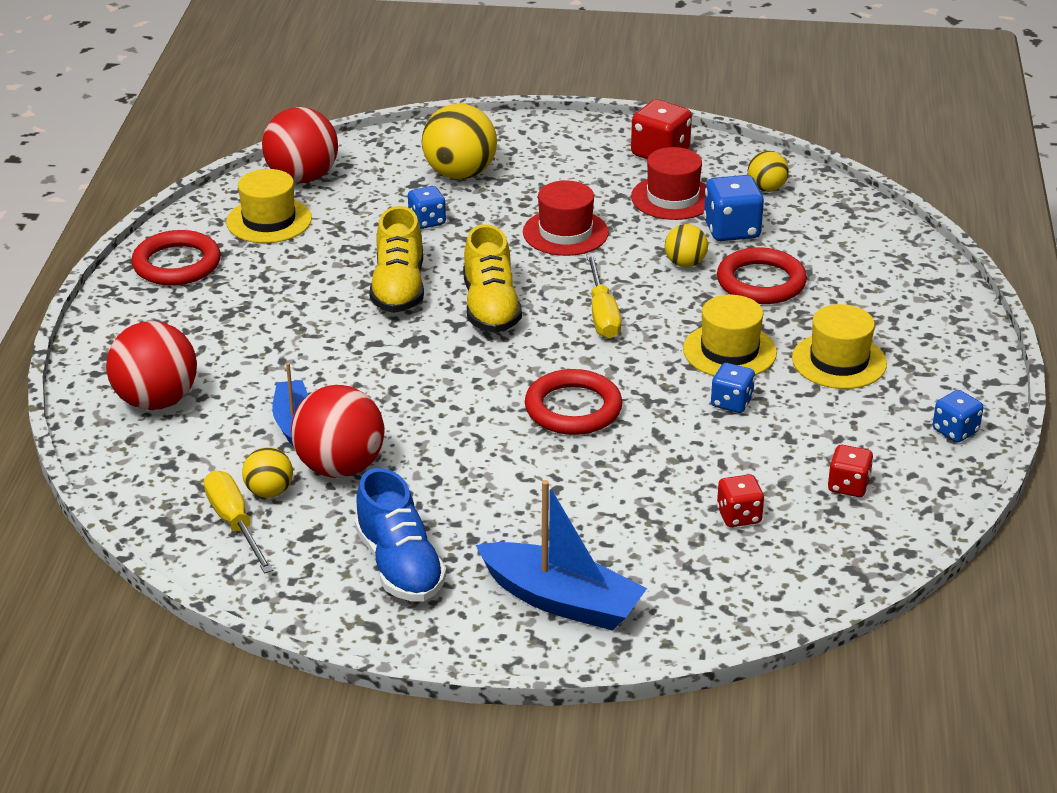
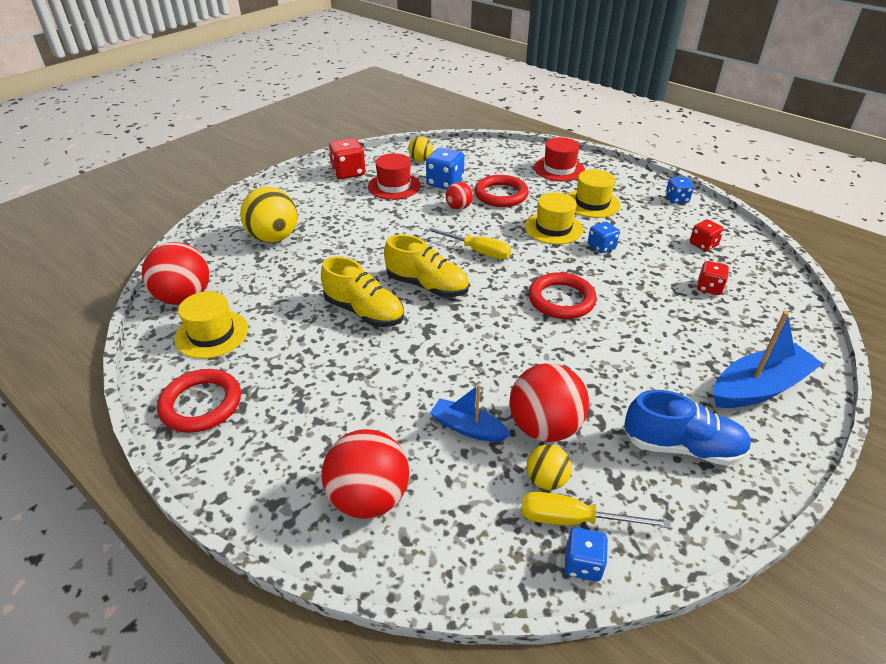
camera: 55 degrees left, 5 degrees up
(427, 221) = (306, 270): blue dice -> blue dice (583, 564)
(565, 233) = (383, 229): red hat -> red hat (559, 169)
(685, 263) = (459, 207): yellow ball -> red ball

